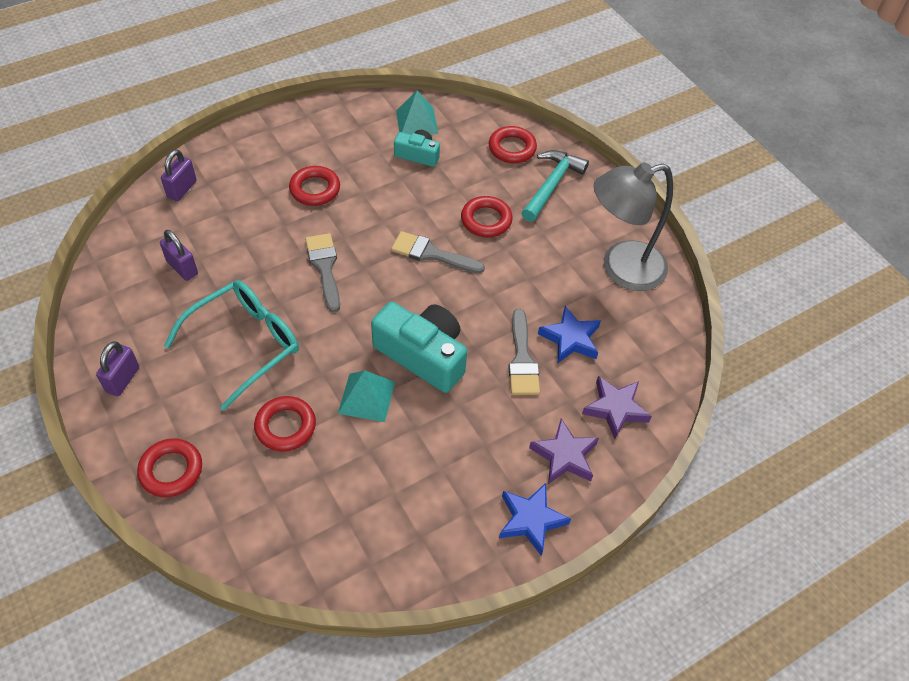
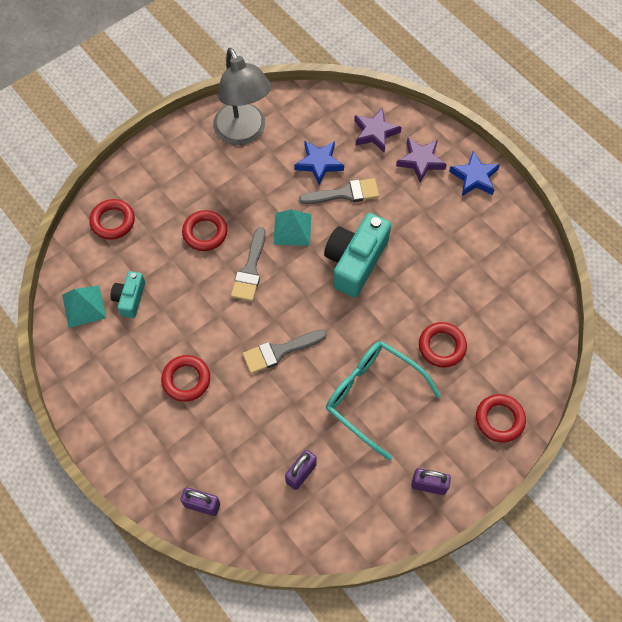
camera: 95 degrees left, 10 degrees up
(366, 397) = (403, 294): turquoise pyramid -> turquoise pyramid (292, 229)
(551, 185) = (156, 187): turquoise hammer -> none

